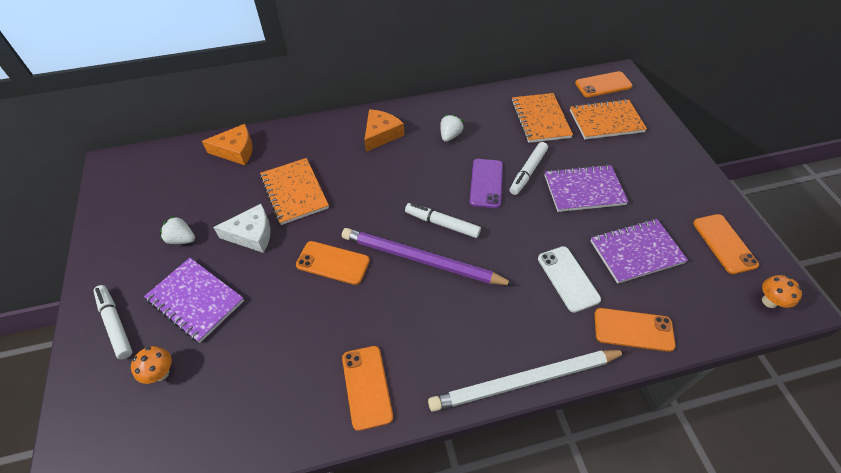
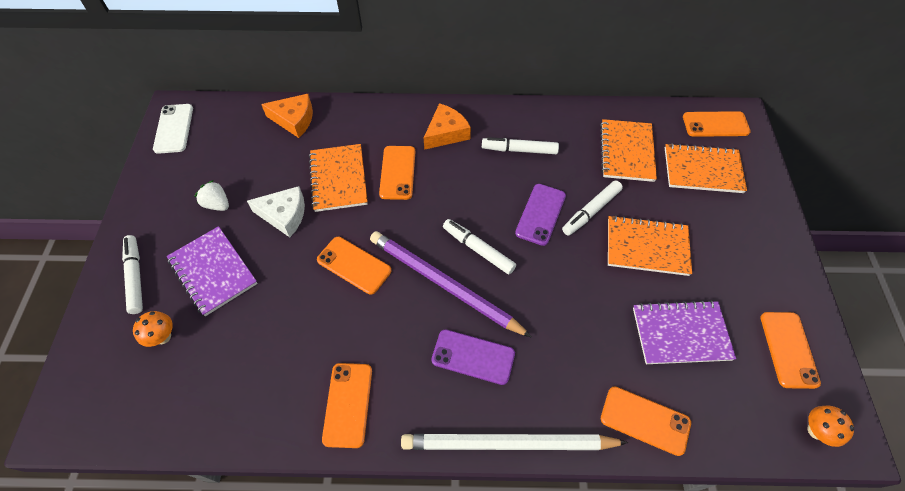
camera: 15 degrees right, 5 degrees up
(348, 175) = (397, 172): none -> orange phone
(450, 136) = (519, 150): white strawberry -> white marker
(468, 315) = (473, 357): none -> purple phone
(568, 278) = (593, 344): white phone -> white phone (174, 128)
(584, 190) = (647, 247): purple notebook -> orange notebook

